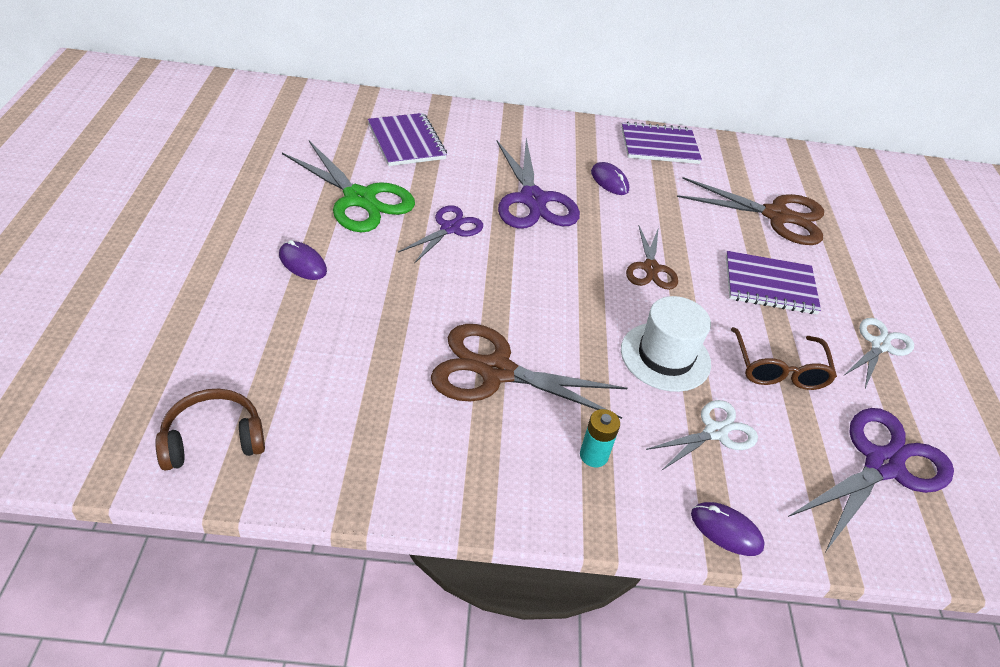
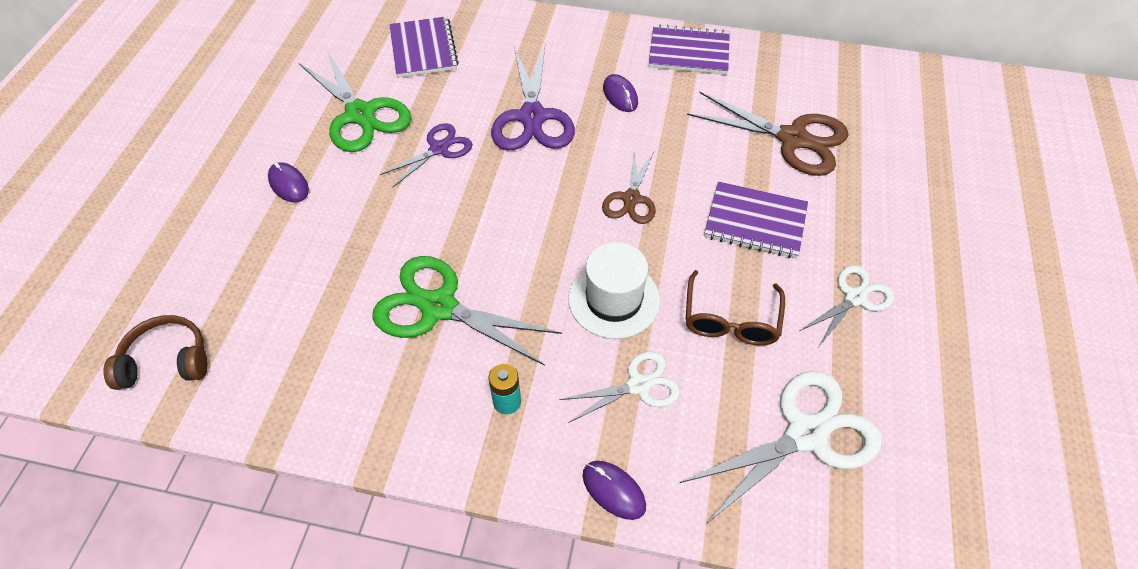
camera: 15 degrees right, 10 degrees up
(496, 371) = (438, 307): brown scissors -> green scissors
(882, 465) = (806, 434): purple scissors -> white scissors

